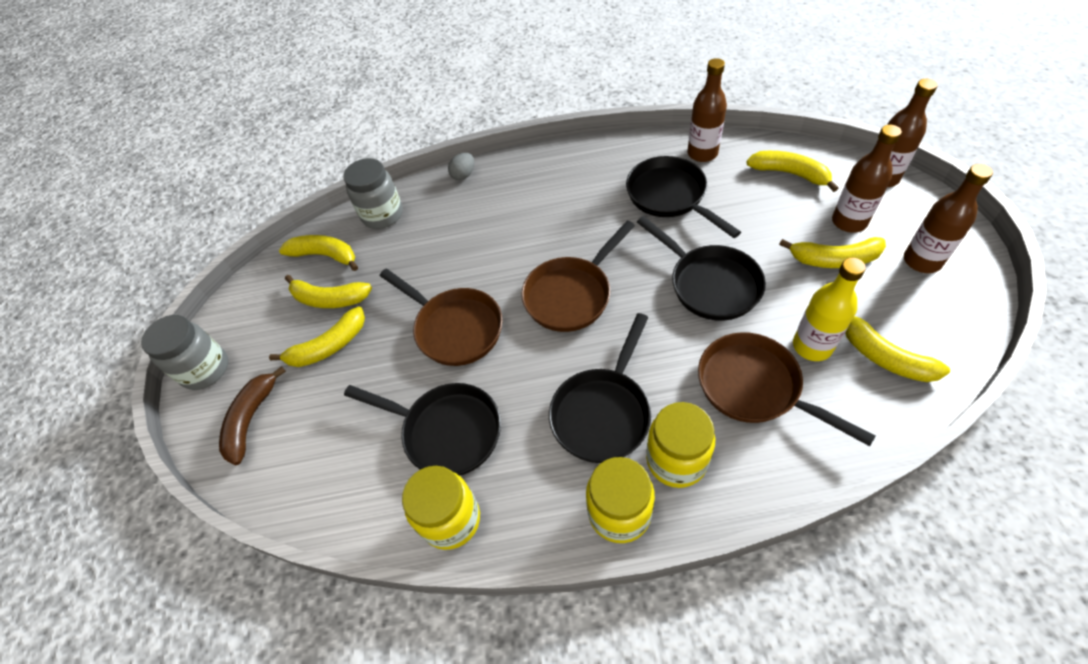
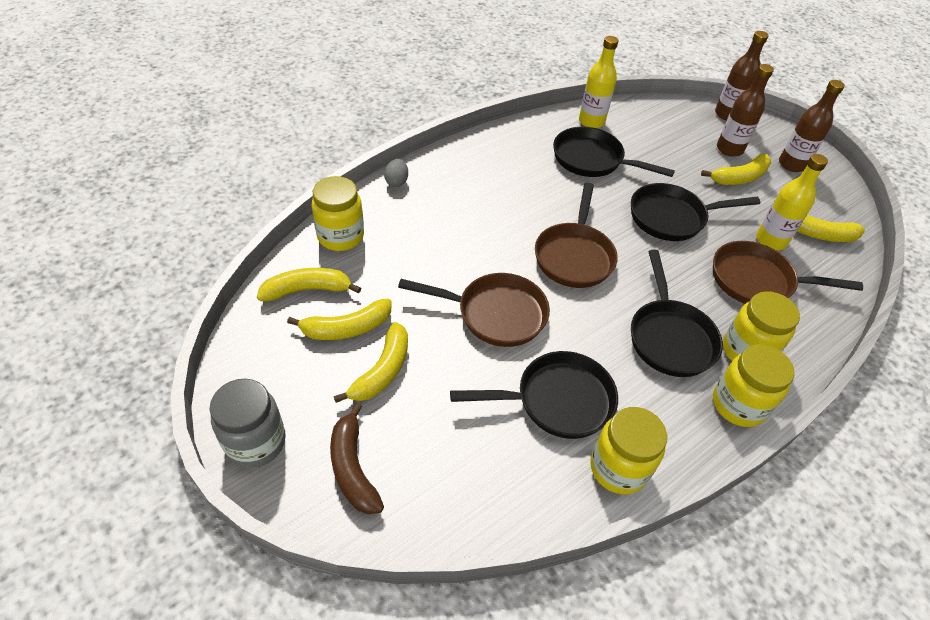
camera: 40 degrees left, 5 degrees down
(382, 215) = (340, 236): grey jar -> yellow jar
(702, 153) = (591, 121): brown bottle -> yellow bottle
(710, 284) = (672, 217): black pan -> black pan turned 150 degrees clockwise
(789, 173) = (665, 124): yellow banana -> none

